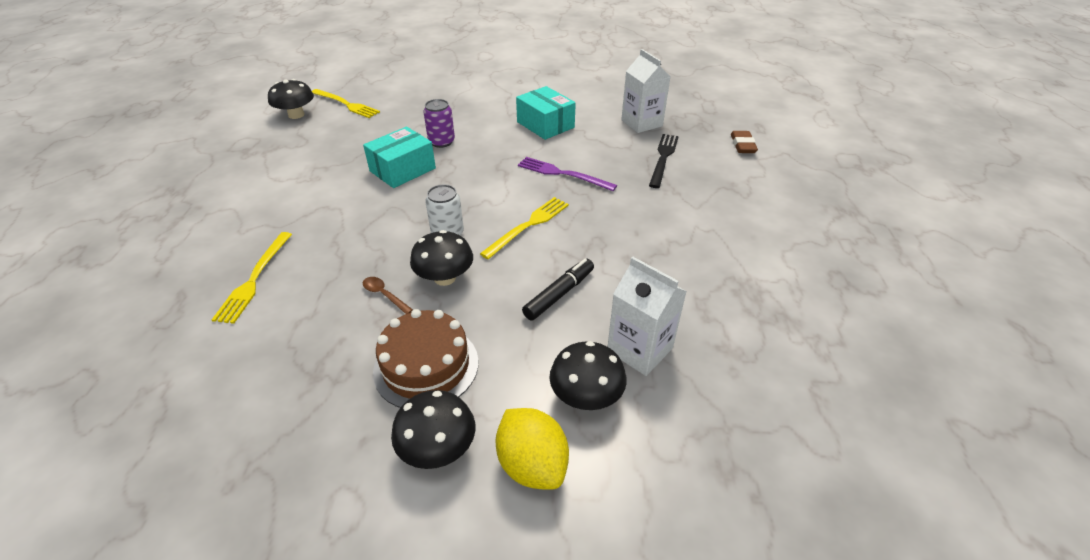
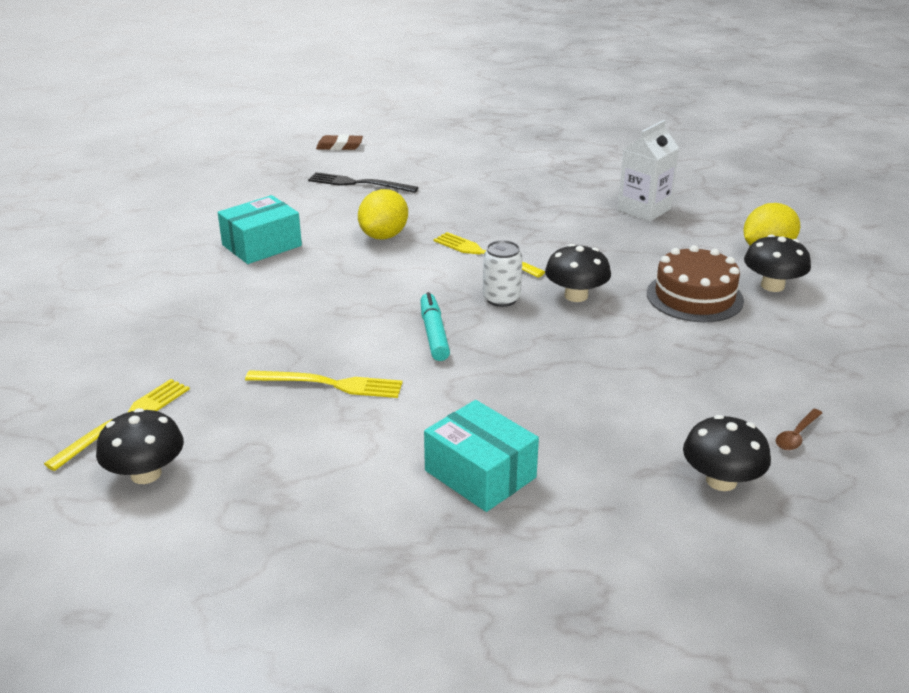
camera: 90 degrees left, 10 degrees down
(254, 279) = (602, 419): yellow fork -> yellow fork (330, 384)
(384, 295) = (609, 327): brown spoon -> brown spoon (796, 435)
(402, 170) = (360, 341): turquoise box -> turquoise box (480, 474)
(402, 200) = (434, 334): none -> turquoise marker
(441, 142) = (289, 317): purple can -> none
(559, 294) = (587, 239): black marker -> none
(562, 174) = (384, 236): purple fork -> yellow lemon
(586, 396) = (698, 230): black mushroom -> black mushroom (721, 481)
(641, 123) = (276, 189): white carton -> none

